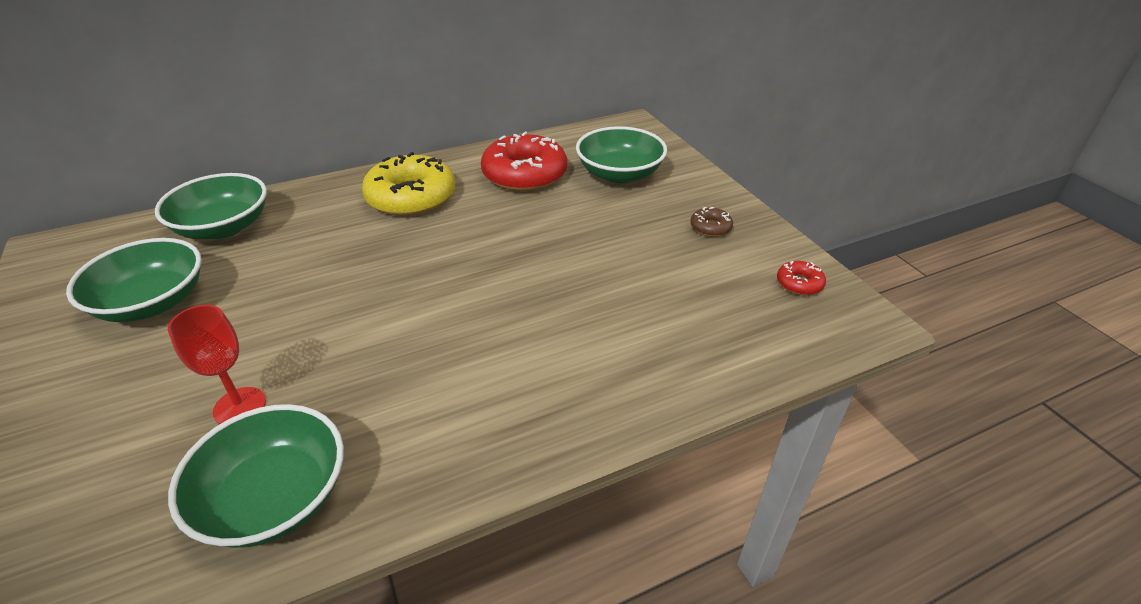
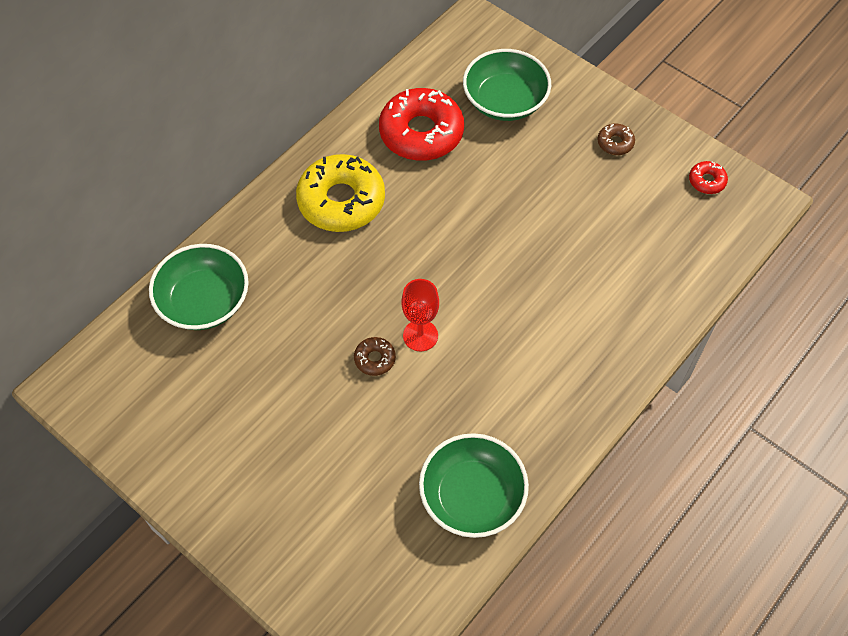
camera: 25 degrees left, 20 degrees up
(152, 302) = (228, 398): green bowl -> none
(240, 406) = (389, 450): red goblet -> red goblet (420, 335)
(315, 318) = (375, 359): none -> brown donut

